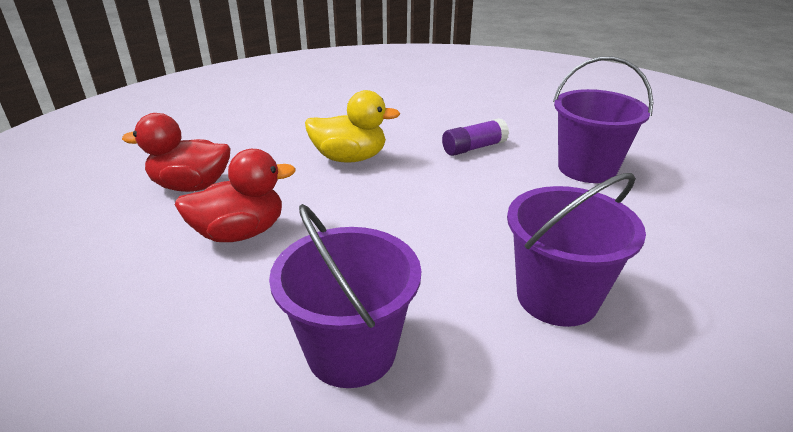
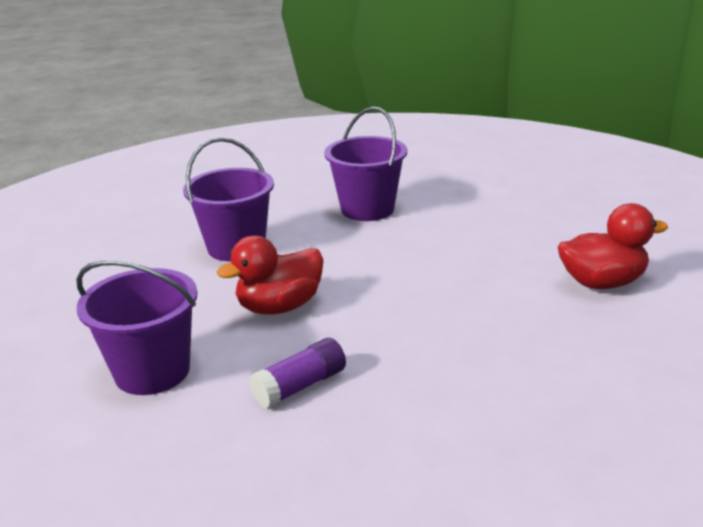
camera: 170 degrees right, 5 degrees down
(240, 233) = (501, 252): red duck -> red duck (279, 307)
(350, 158) = (462, 343): yellow duck -> none

